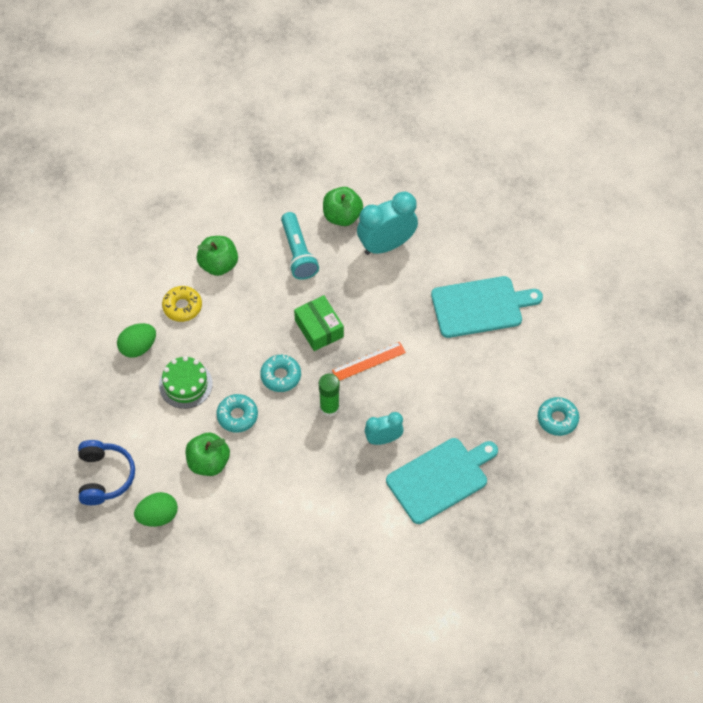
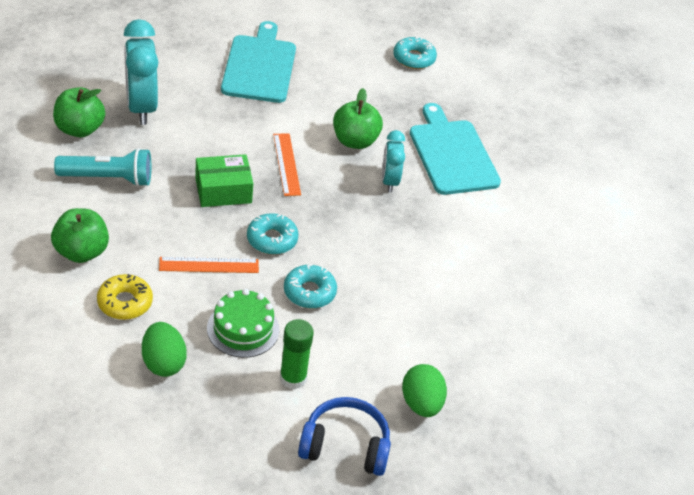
camera: 80 degrees left, 15 degrees down
(208, 462) = (363, 335): green apple -> green apple (355, 141)
(238, 344) = (209, 265): none -> orange ruler
(329, 408) = (332, 211): green glue stick -> green glue stick (293, 378)

